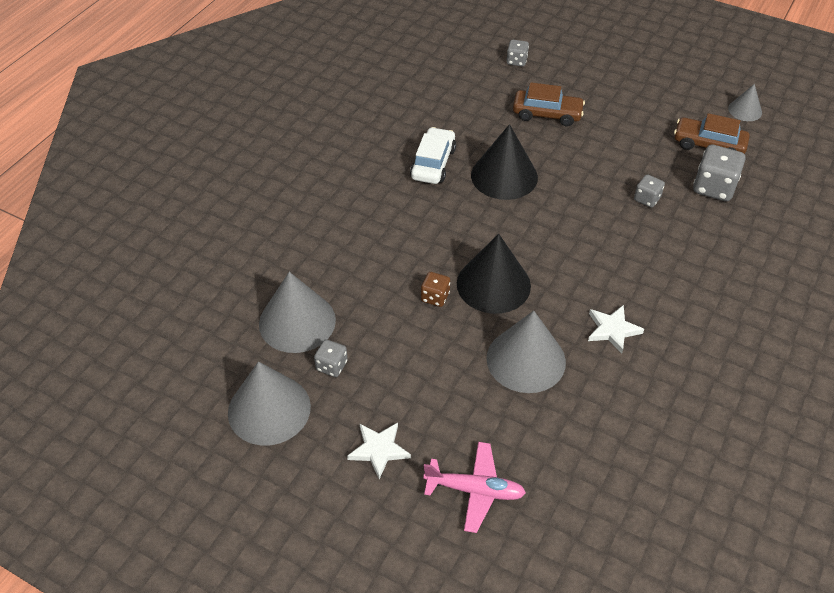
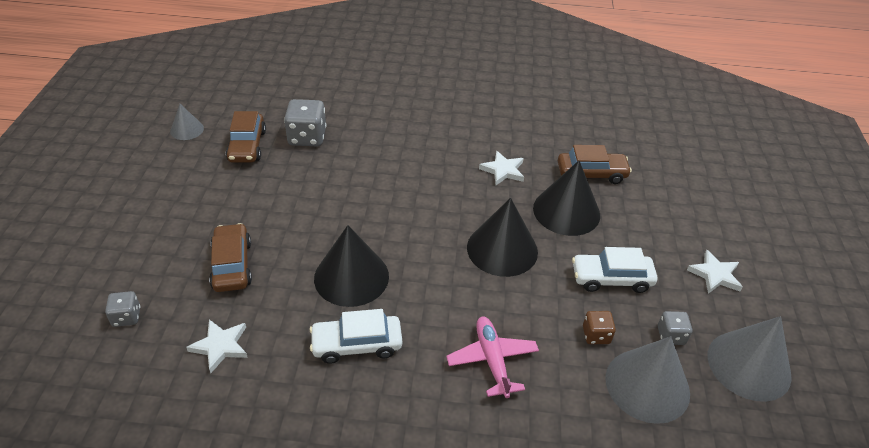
camera: 115 degrees left, 5 degrees down
(418, 353) = (611, 278): none -> white car
(435, 297) = (543, 285): brown dice -> brown dice (596, 335)
(468, 98) = (220, 346): none -> white star
(475, 490) = (695, 212): pink plane -> pink plane (492, 360)
(526, 360) = (566, 211): grey cone -> black cone
(580, 414) = (591, 174): none -> brown car
(647, 199) = (340, 173): grey dice -> none

